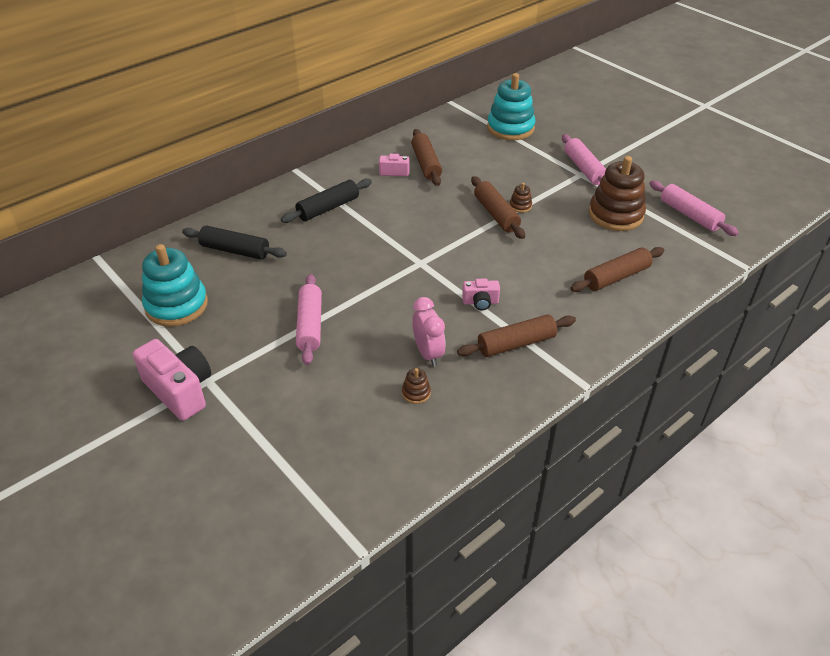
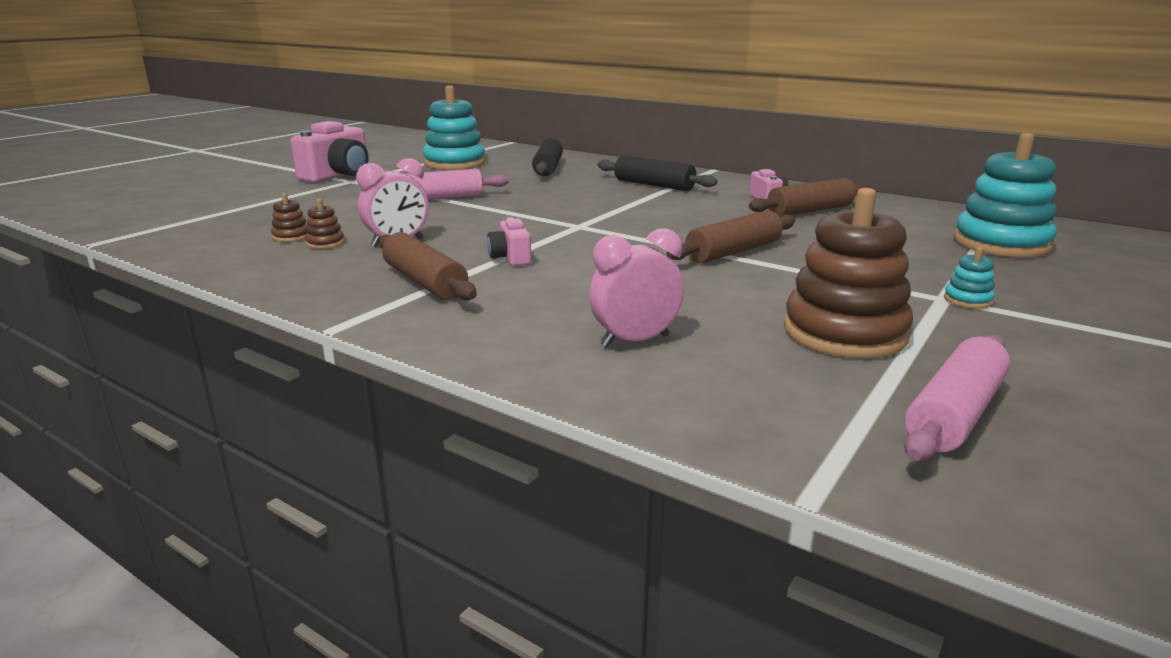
camera: 75 degrees right, 20 degrees down
(520, 206) = (775, 263): brown stacking toy -> brown stacking toy (291, 236)
(584, 169) = (967, 300): pink rolling pin -> turquoise stacking toy
(616, 277) = (635, 341): brown rolling pin -> pink clock

